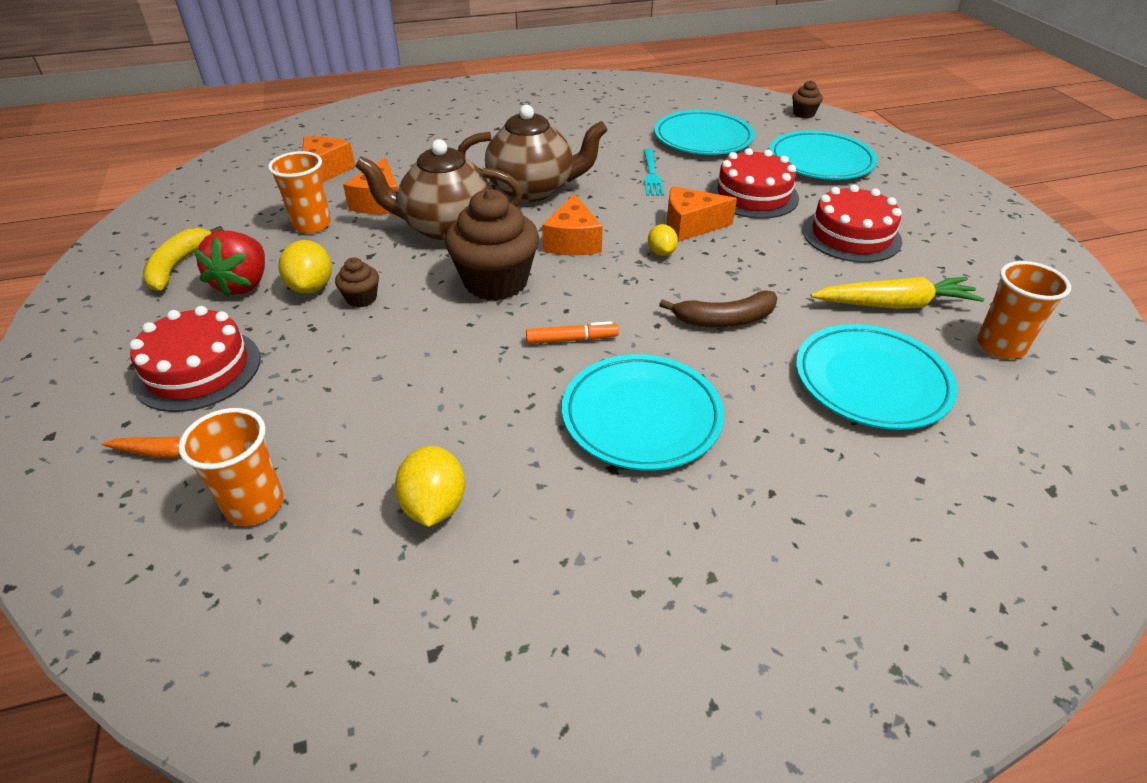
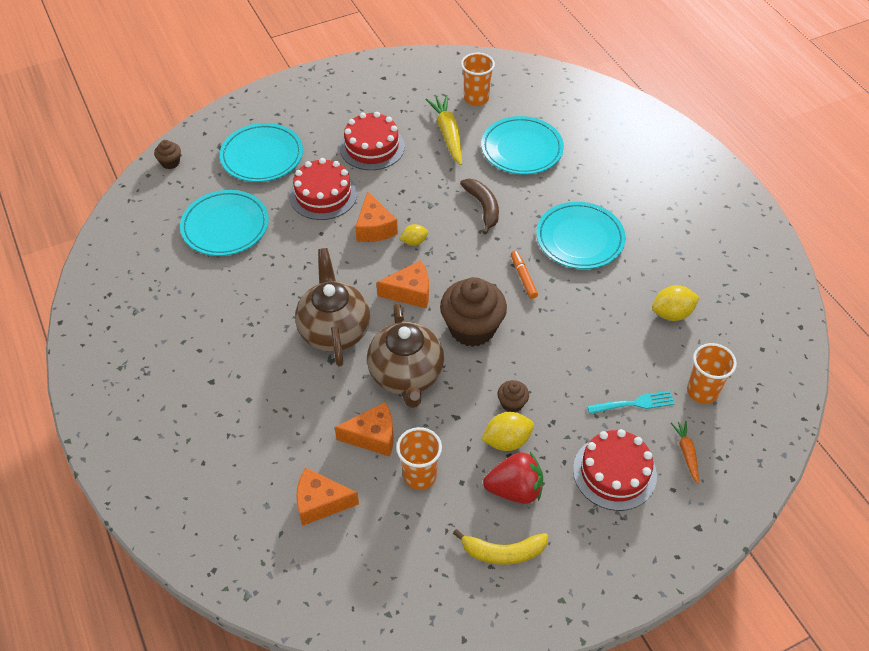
camera: 100 degrees left, 10 degrees up
(651, 175) = (297, 255): turquoise fork -> turquoise fork (634, 403)

